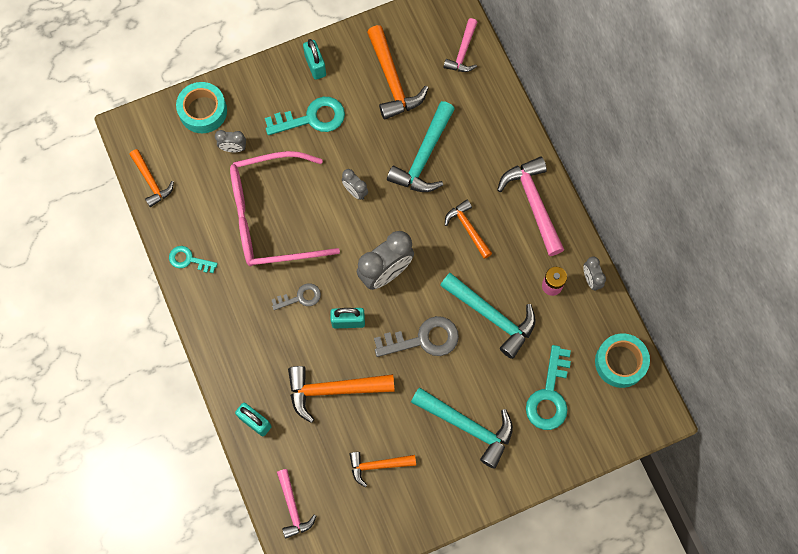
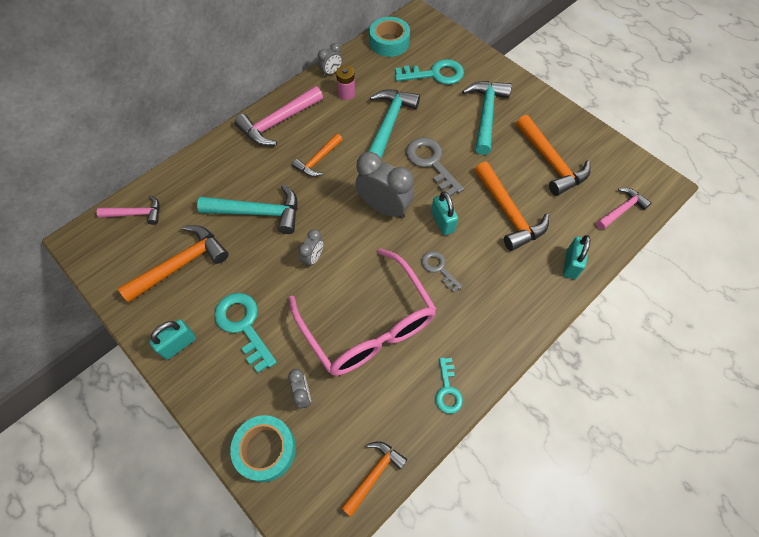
camera: 110 degrees left, 10 degrees down
(378, 465) = (550, 162): orange hammer -> orange hammer, size x1.64

